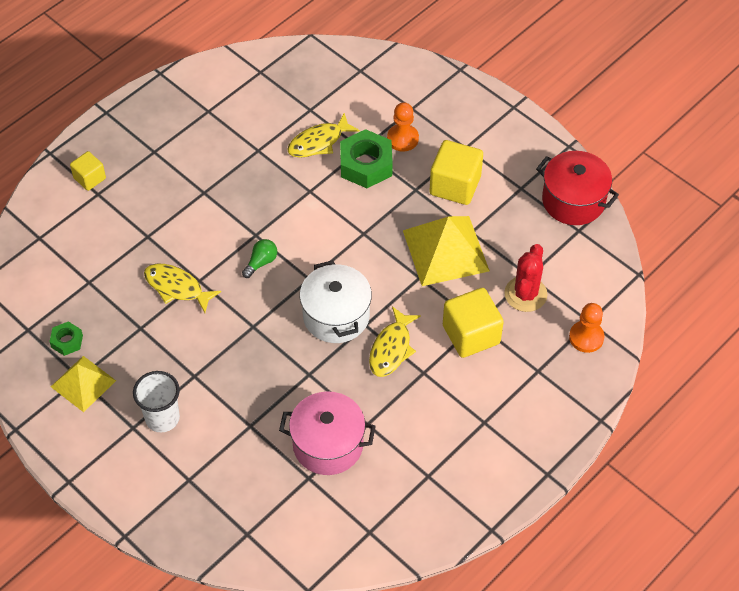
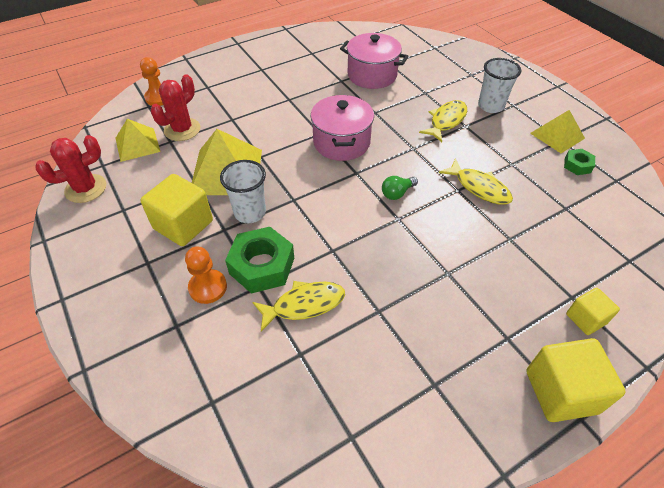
camera: 165 degrees left, 5 degrees down
(336, 316) = (341, 142): white pot -> pink pot
(391, 348) = (306, 115): yellow fish -> yellow fish (446, 121)
(399, 210) = (250, 212): none -> white cup
(471, 334) = (241, 113): yellow cube -> yellow cube (561, 391)
(561, 263) = (137, 144): none -> yellow pyramid
(573, 201) = (86, 189): red pot -> red cactus

